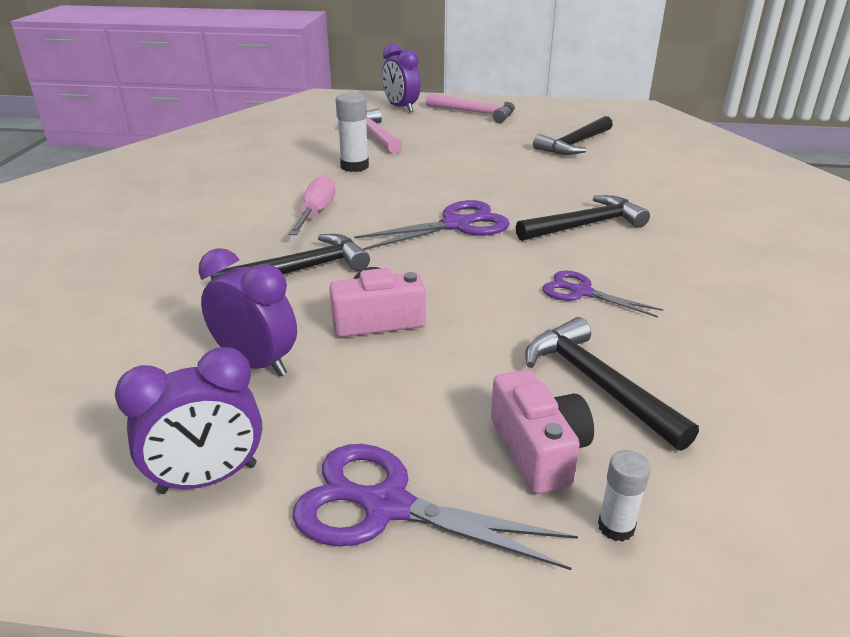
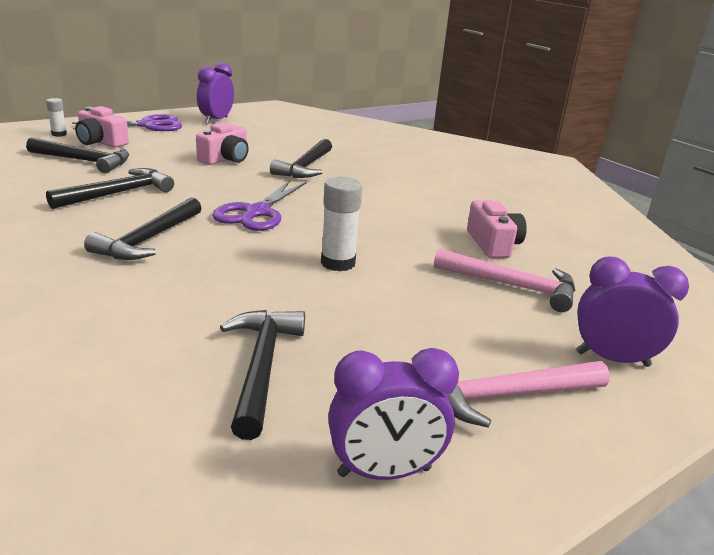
camera: 135 degrees right, 5 degrees down
(256, 363) = (254, 139): purple clock -> purple clock (384, 472)
(316, 213) = (368, 195): pink screwdriver -> none
(321, 153) = (493, 244): none -> pink camera
(354, 166) = (433, 239): white glue stick -> white glue stick (338, 263)
(581, 292) = (118, 193): purple scissors -> black hammer

